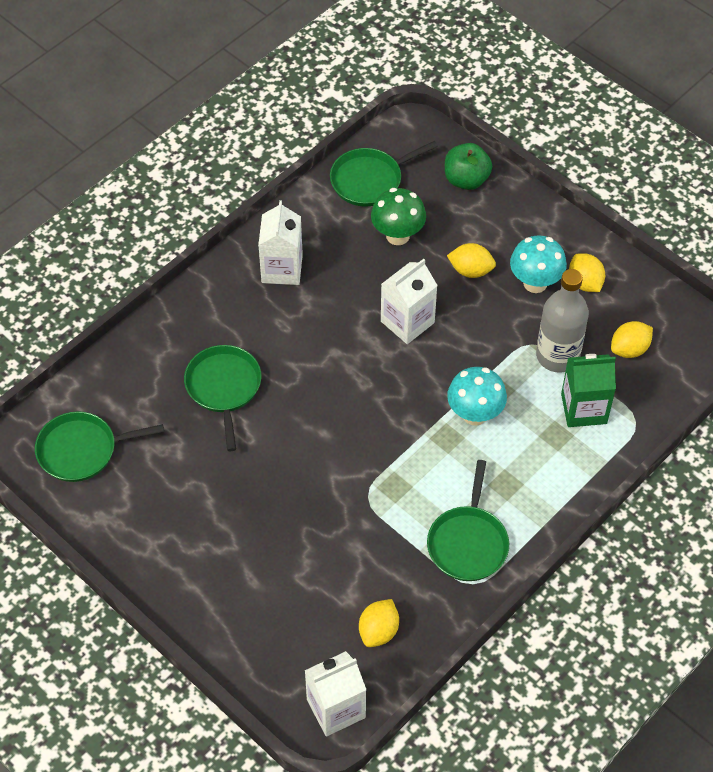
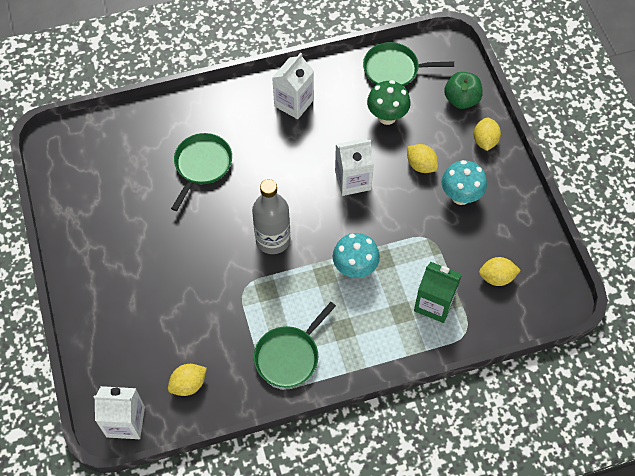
camera: 30 degrees right, 5 degrees up
(81, 450) = (86, 162): green pan -> none
(557, 356) = (441, 256): grey bottle -> grey bottle (273, 240)
(585, 283) = (497, 213): yellow lemon -> yellow lemon (485, 141)

